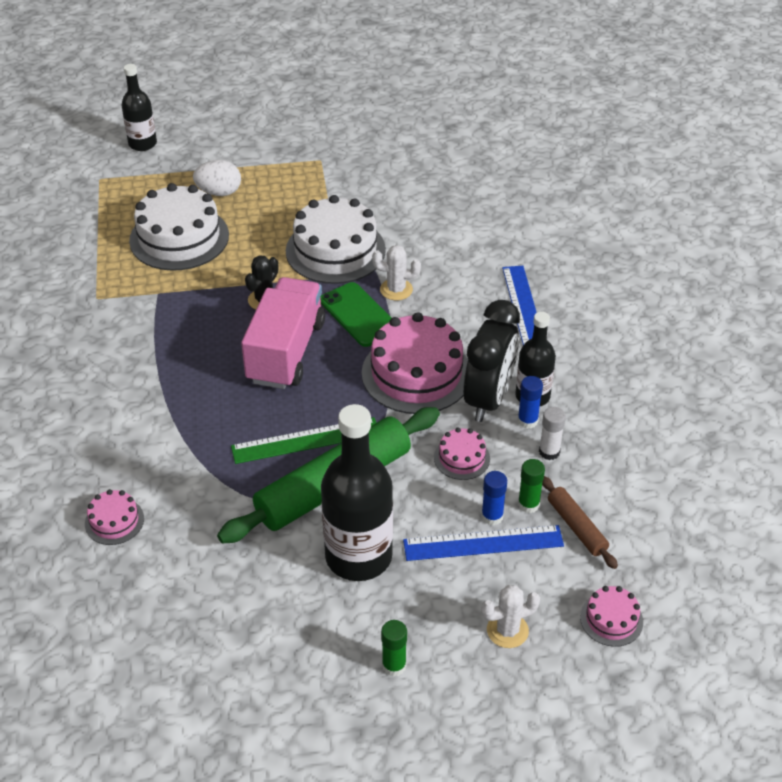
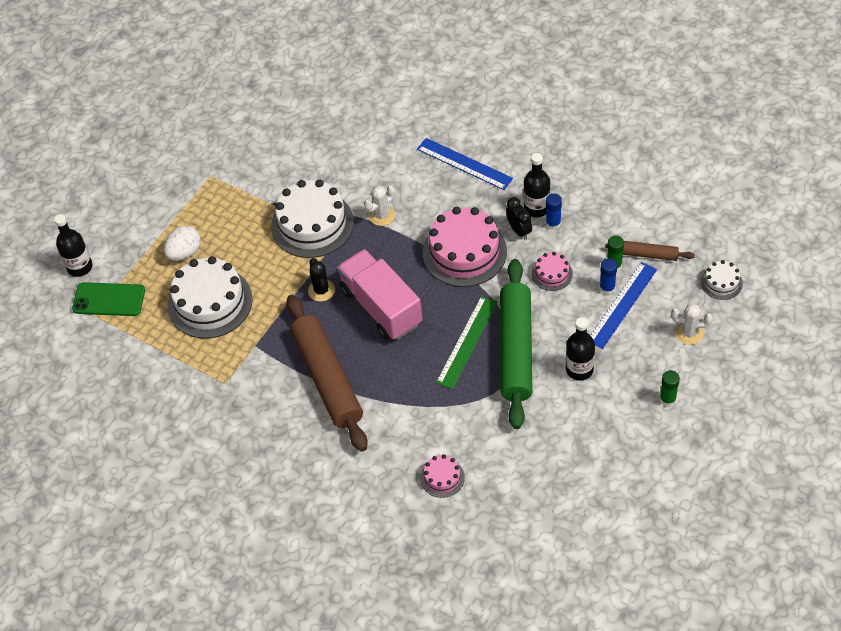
camera: 45 degrees left, 10 degrees up
(163, 363) = (327, 378): none -> brown rolling pin
(358, 556) = (579, 369): black bottle -> black bottle, size x0.58
(359, 315) = (385, 249): green phone -> green phone (109, 299)
(488, 399) = (519, 230): black clock -> black clock, size x0.51
(507, 630) = (689, 333): white cactus -> white cactus turned 75 degrees clockwise
(549, 452) = (585, 230): white glue stick -> none
(611, 619) = (721, 282): pink cake -> white cake

